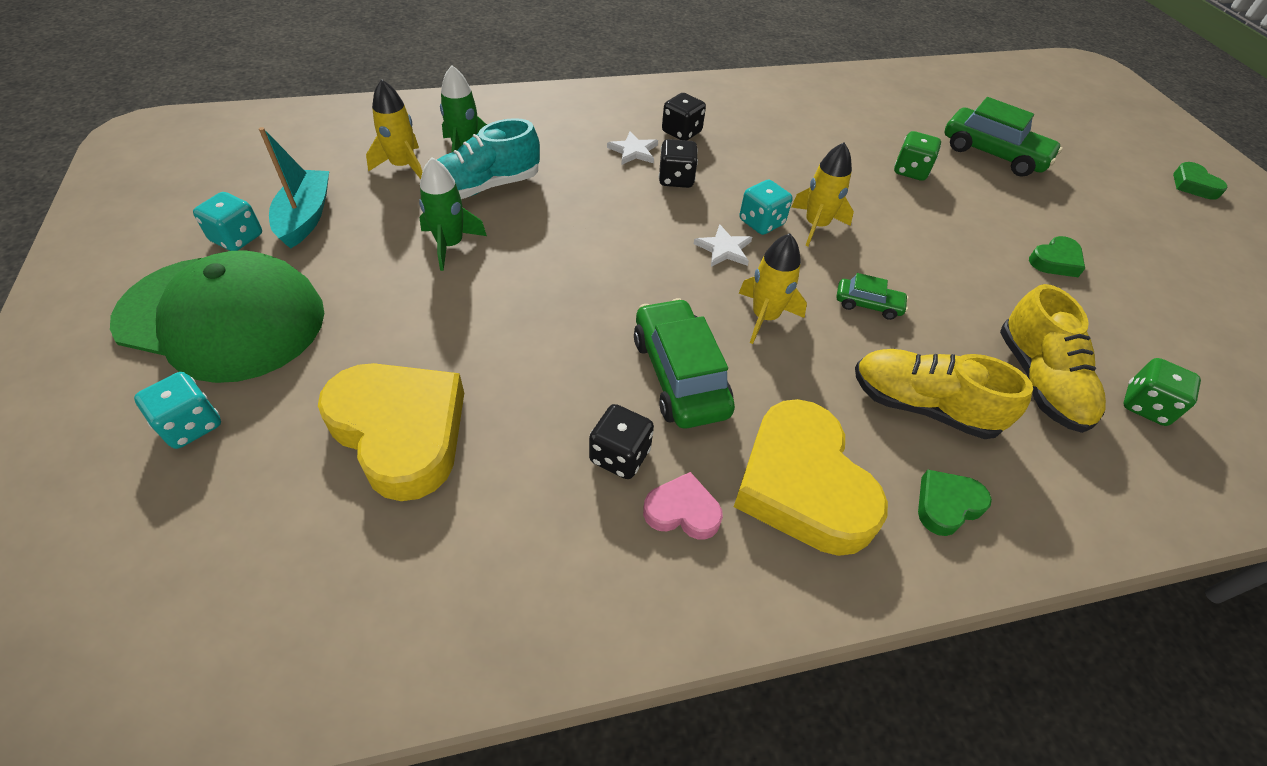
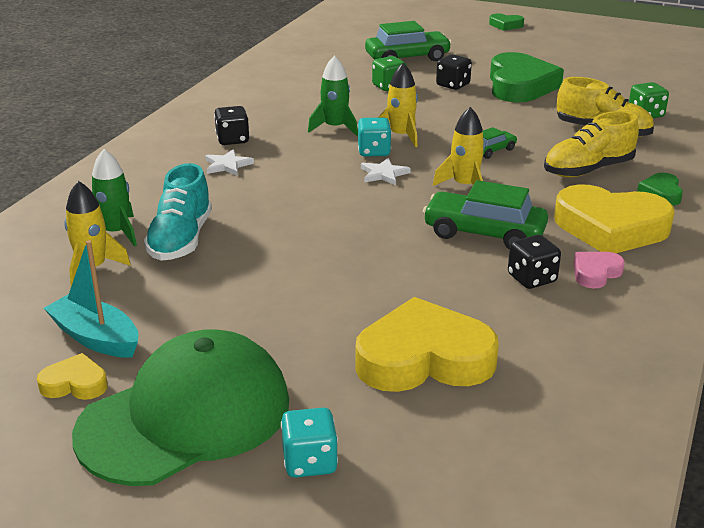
camera: 50 degrees left, 20 degrees down
(237, 238) = (75, 384): turquoise dice -> yellow heart
(450, 245) = (235, 277): green rocket -> green rocket (335, 128)
(676, 179) = (285, 162): black dice -> black dice (453, 85)
(1055, 261) = (520, 86): green heart -> green heart, size x2.15

